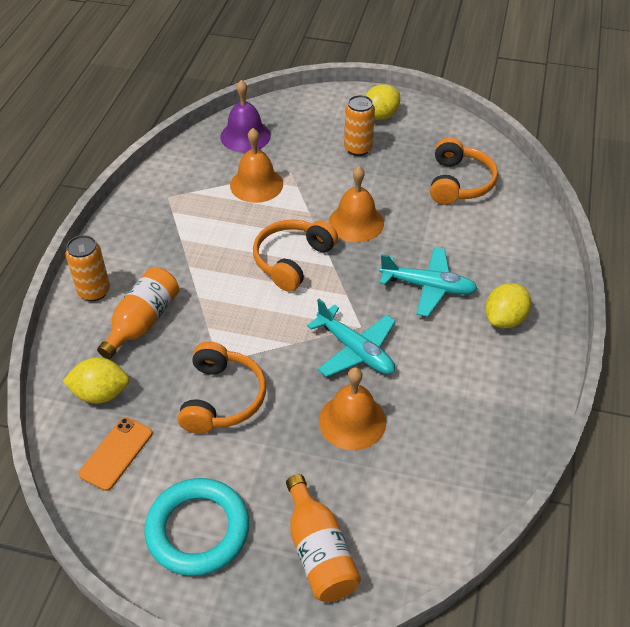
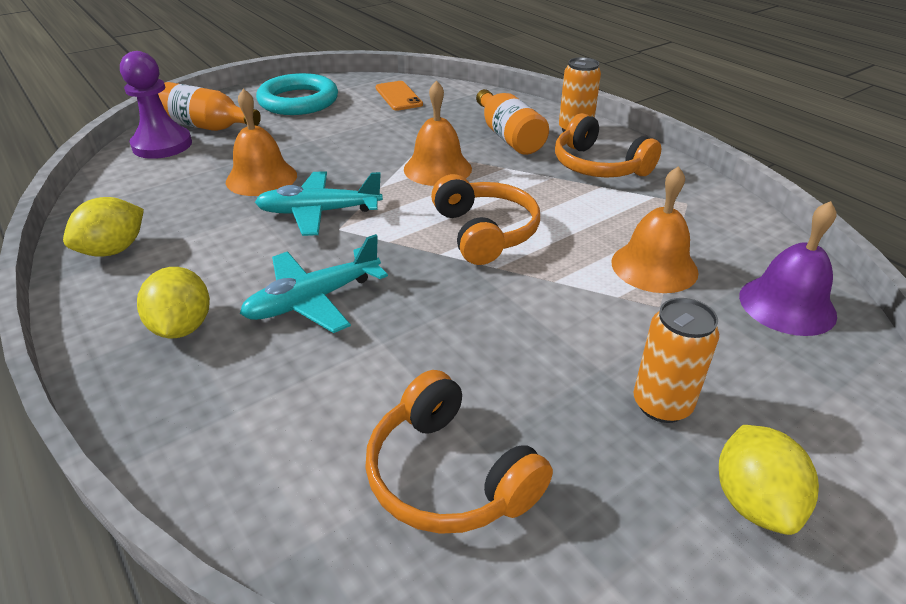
camera: 130 degrees right, 10 degrees down
(101, 393) = (458, 105): yellow lemon -> yellow lemon (114, 250)
(222, 398) = (379, 140): orange headphones -> orange headphones (598, 166)
(356, 222) = (490, 307): orange bell -> orange bell (437, 168)
(382, 549) = (162, 145): none -> purple pawn

